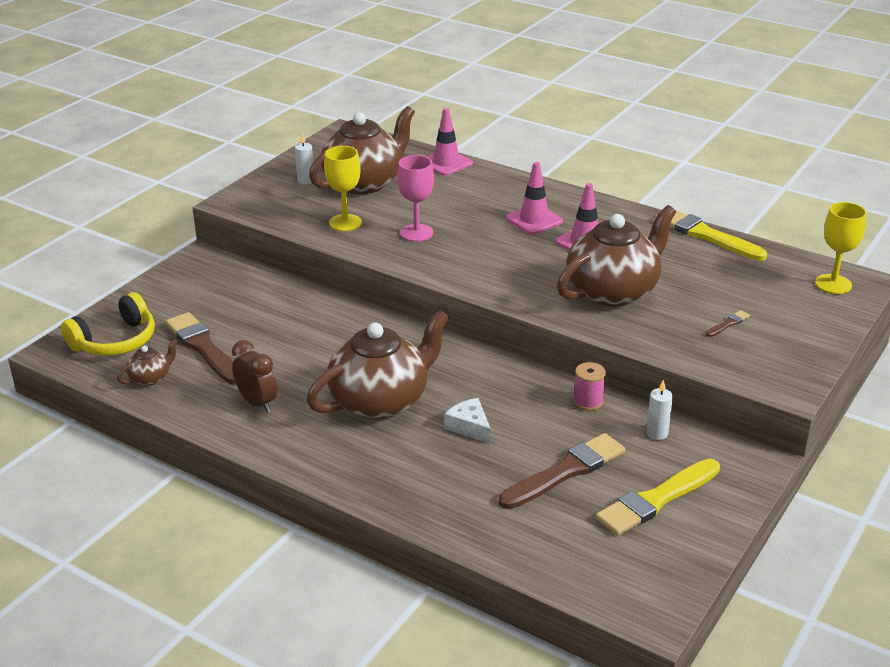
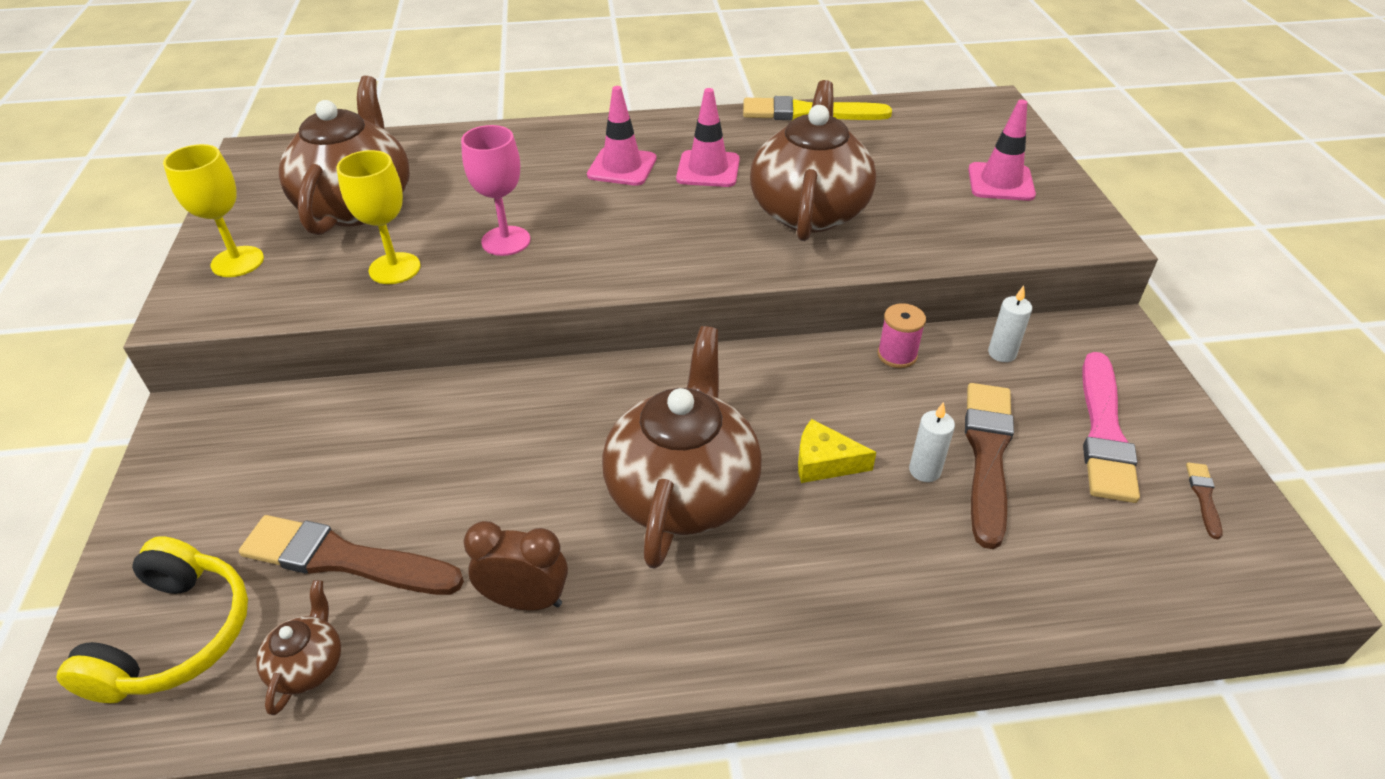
camera: 40 degrees left, 10 degrees up
(305, 180) = (269, 235): white candle -> white candle (924, 470)
(446, 163) = (436, 141): pink traffic cone -> pink traffic cone (1000, 182)
(469, 427) = (824, 462): white cheese -> yellow cheese
(656, 500) = (1104, 432): yellow brush -> pink brush
(728, 324) = (956, 195): brown brush -> brown brush (1203, 497)
(833, 284) = (976, 114): yellow goblet -> yellow goblet (237, 262)

